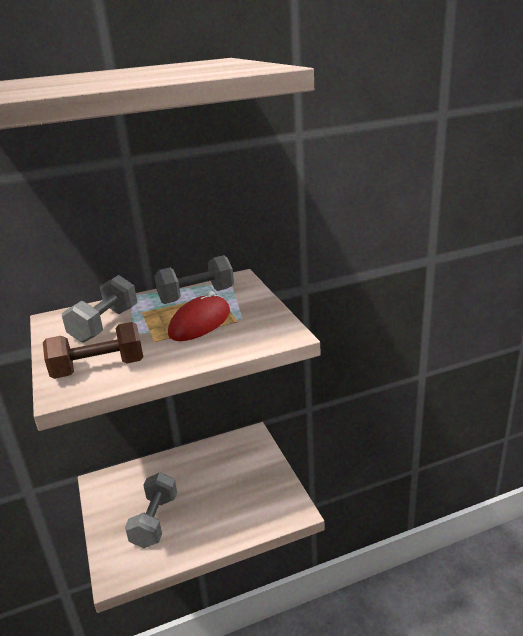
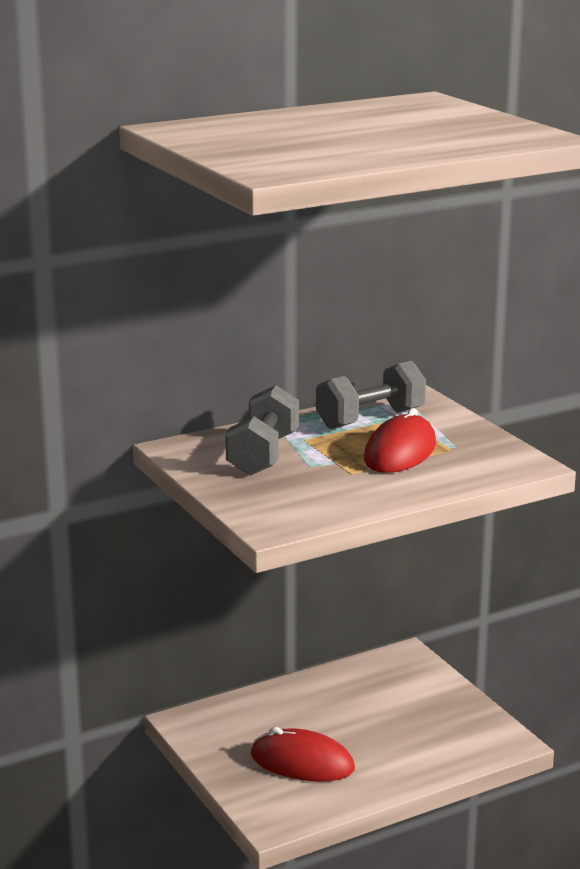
camera: 10 degrees left, 5 degrees down
(99, 369) = (300, 503): brown dumbbell -> none
(155, 521) = (302, 762): grey dumbbell -> red mouse

